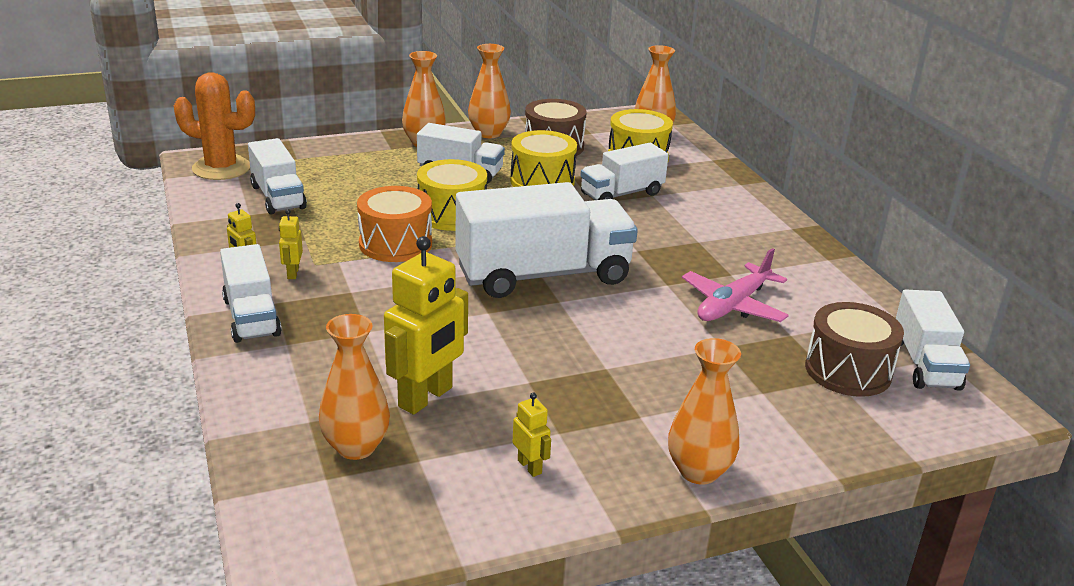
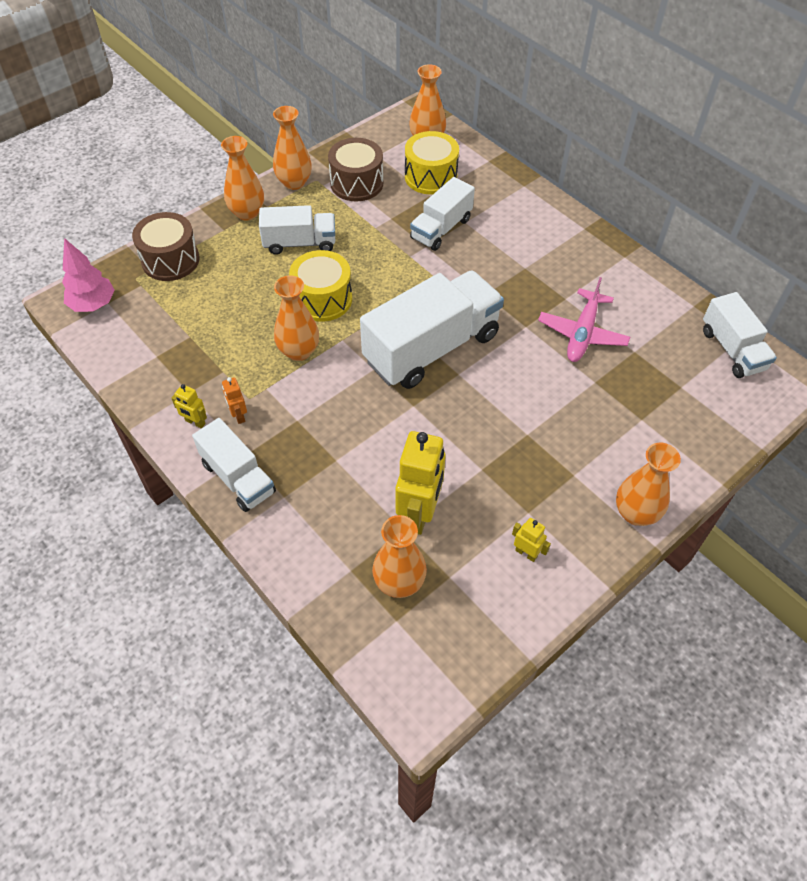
camera: 20 degrees left, 25 degrees up
(221, 168) = (93, 305): orange cactus -> pink tree
(278, 197) = (167, 326): white truck -> none
(292, 273) = (238, 415): yellow robot -> orange robot
(395, 244) = (299, 351): orange drum -> orange vase
(542, 181) = (371, 233): yellow drum -> none
(848, 371) = (687, 375): brown drum -> brown drum (170, 260)

